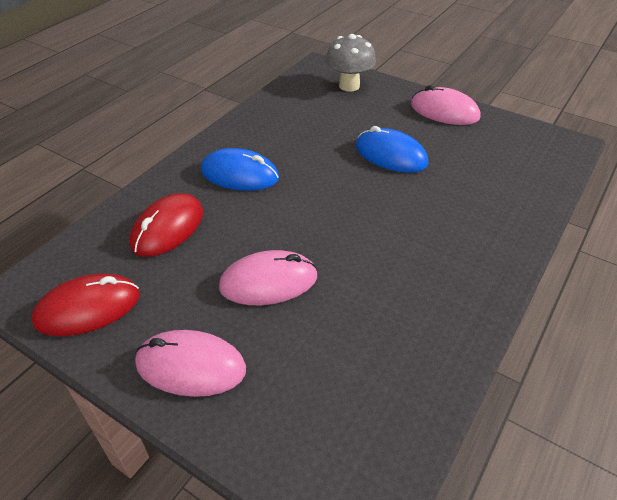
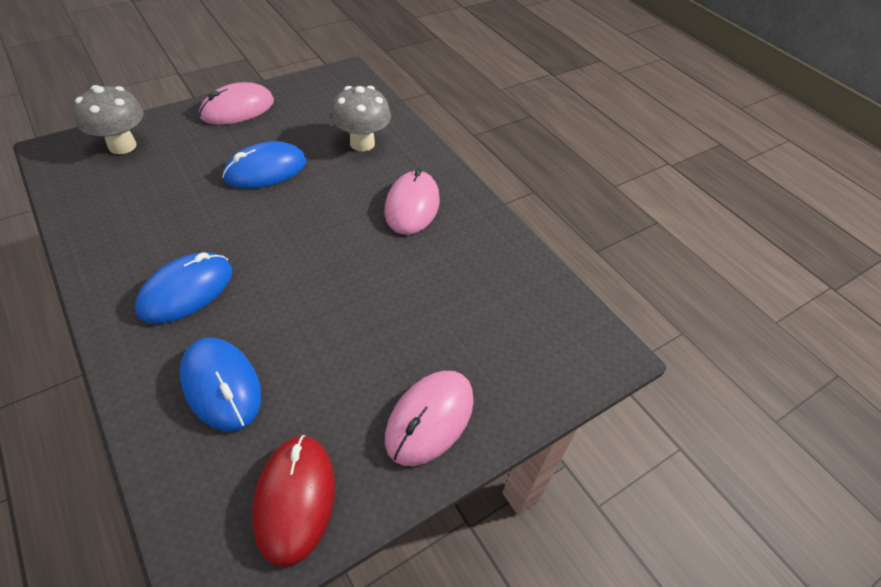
camera: 70 degrees left, 5 degrees up
(167, 228) = (221, 385): red mouse -> blue mouse
(268, 282) = (365, 323): pink mouse -> pink mouse (412, 206)
(482, 192) = (362, 143): none -> grey mushroom

